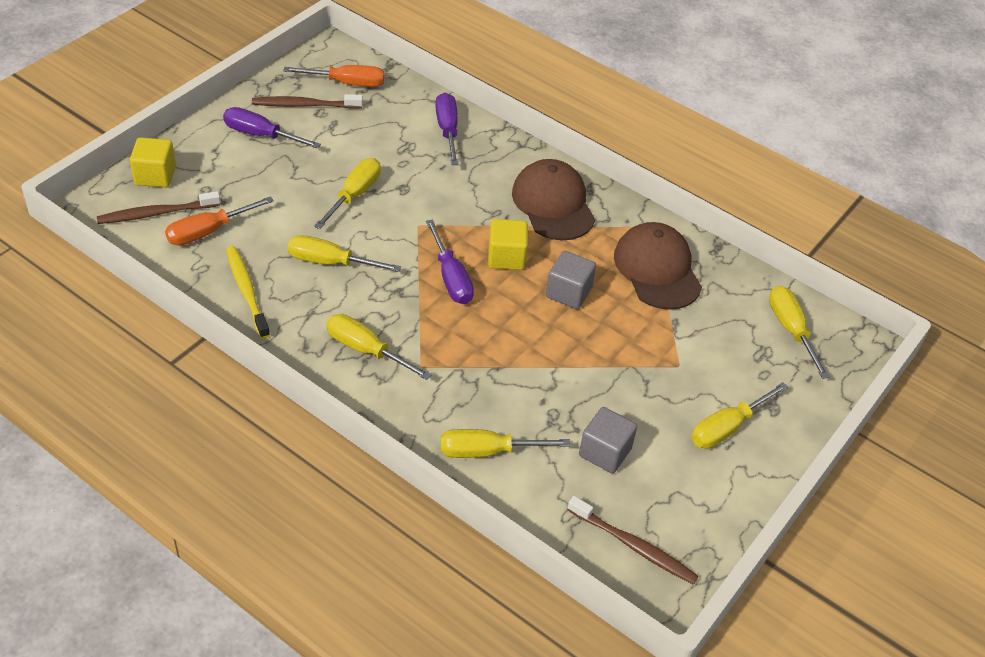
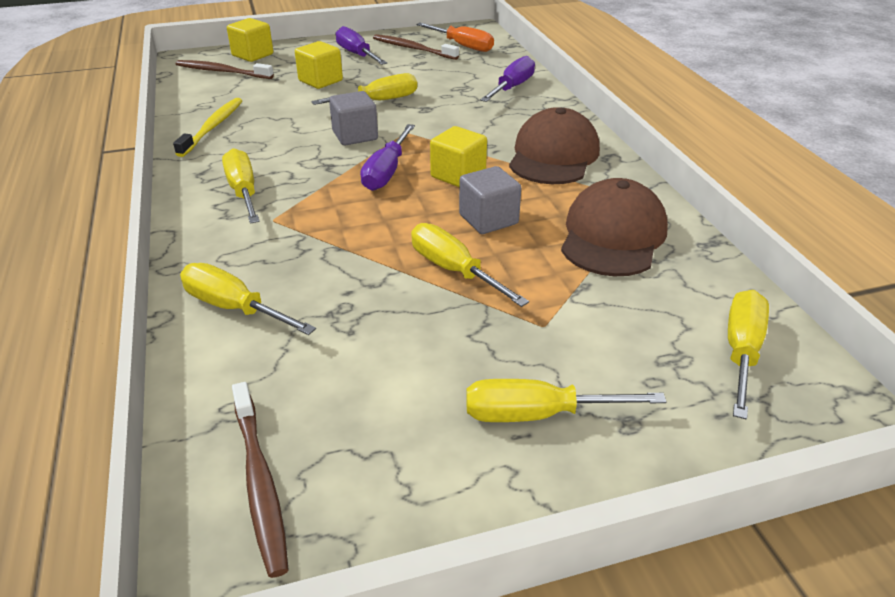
camera: 40 degrees right, 10 degrees down
(208, 231) = (240, 89): orange screwdriver -> none
(270, 188) = (320, 81): none -> yellow cube
(331, 262) = (301, 131): yellow screwdriver -> yellow screwdriver (454, 271)
(605, 452) = (353, 366): grey cube -> grey cube (355, 136)

